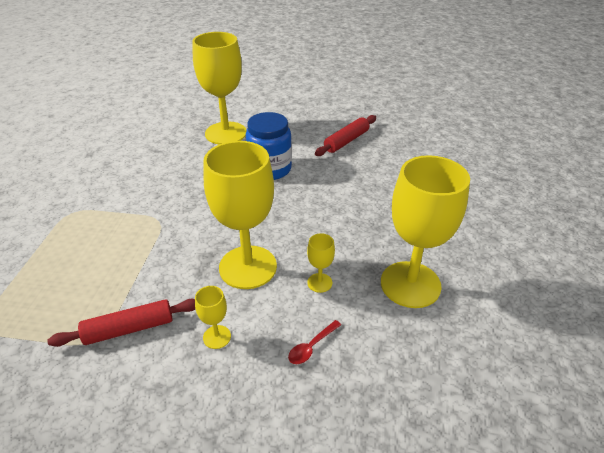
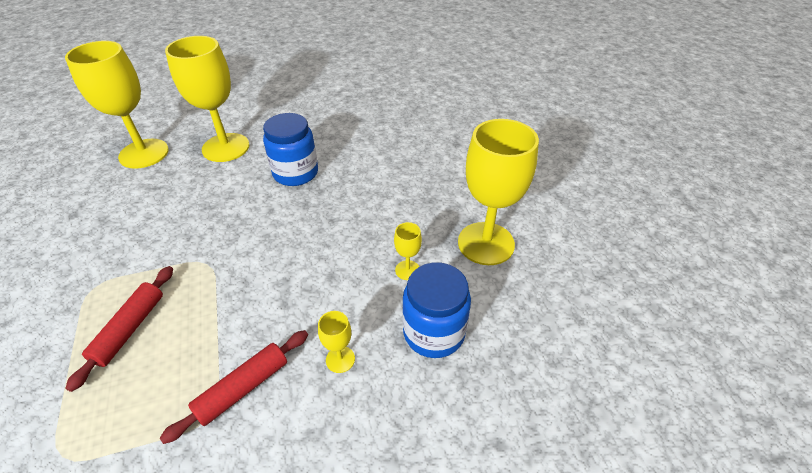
camera: 25 degrees left, 5 degrees up
(248, 267) = (331, 279): yellow goblet -> yellow goblet (144, 153)
(311, 346) = (434, 332): red spoon -> blue jar
(346, 141) = (355, 124): red rolling pin -> red rolling pin (130, 329)

